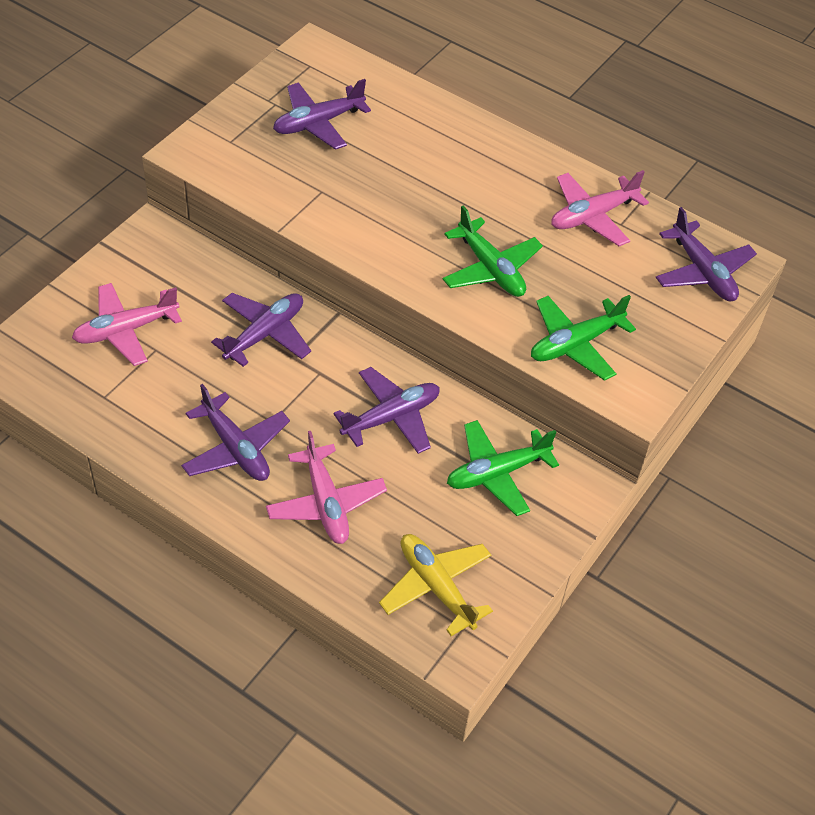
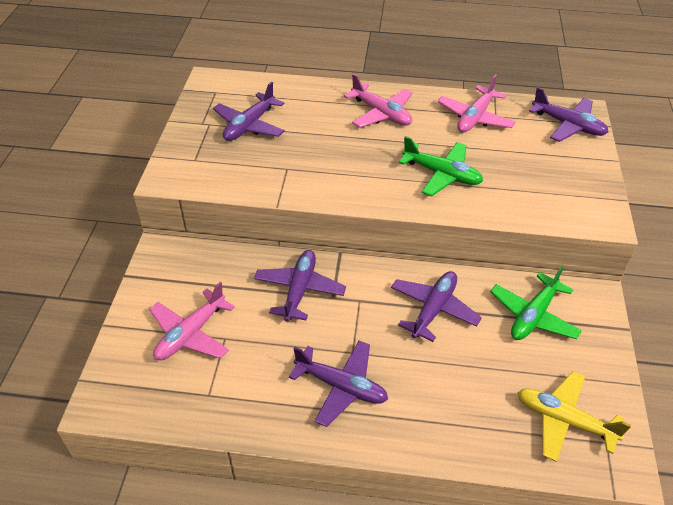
camera: 25 degrees left, 5 degrees down
(326, 503) = (438, 396): pink plane -> pink plane (381, 113)
(575, 344) = (536, 200): green plane -> none

